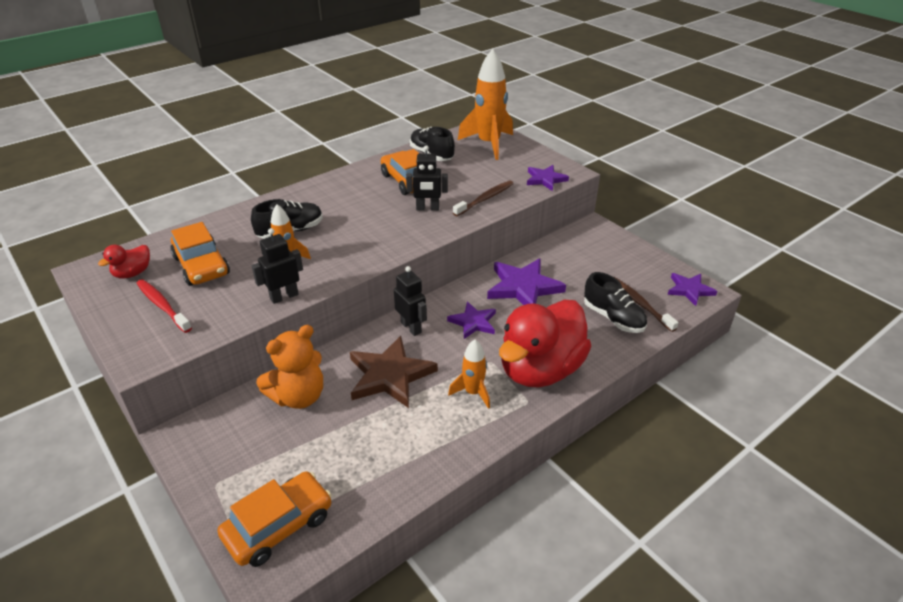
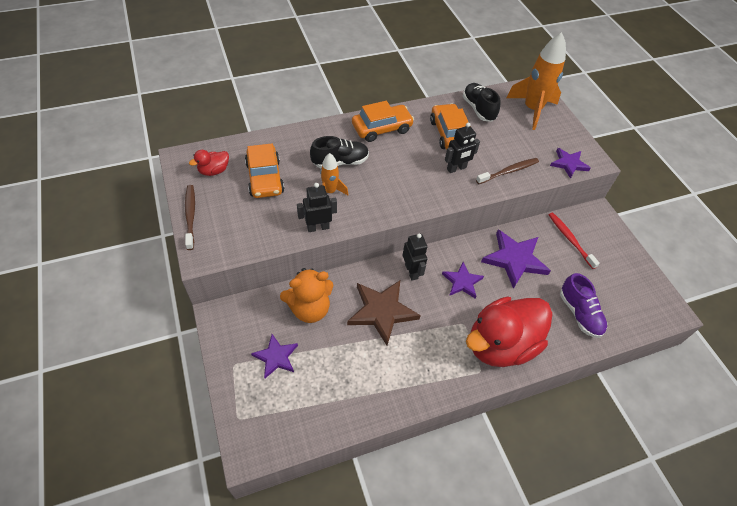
camera: 15 degrees right, 15 degrees up
(163, 306) = (228, 209): red toothbrush -> red toothbrush (570, 240)
(279, 526) = (267, 415): orange car -> orange car (382, 128)
(427, 208) = (456, 168): black robot -> black robot turned 45 degrees counterclockwise
(473, 392) = (440, 348): orange rocket -> none
(613, 318) = (579, 313): black shoe -> purple shoe
(640, 304) = (608, 306): brown toothbrush -> brown toothbrush (190, 216)
(689, 290) = (658, 305): purple star -> purple star (276, 357)

